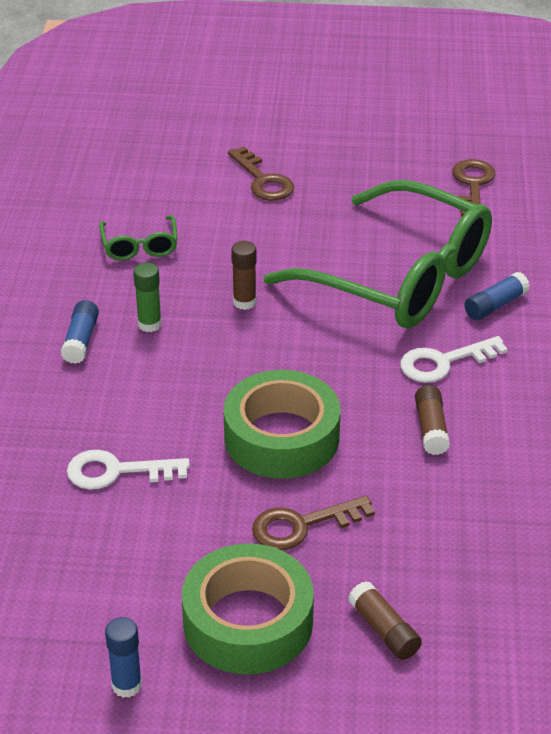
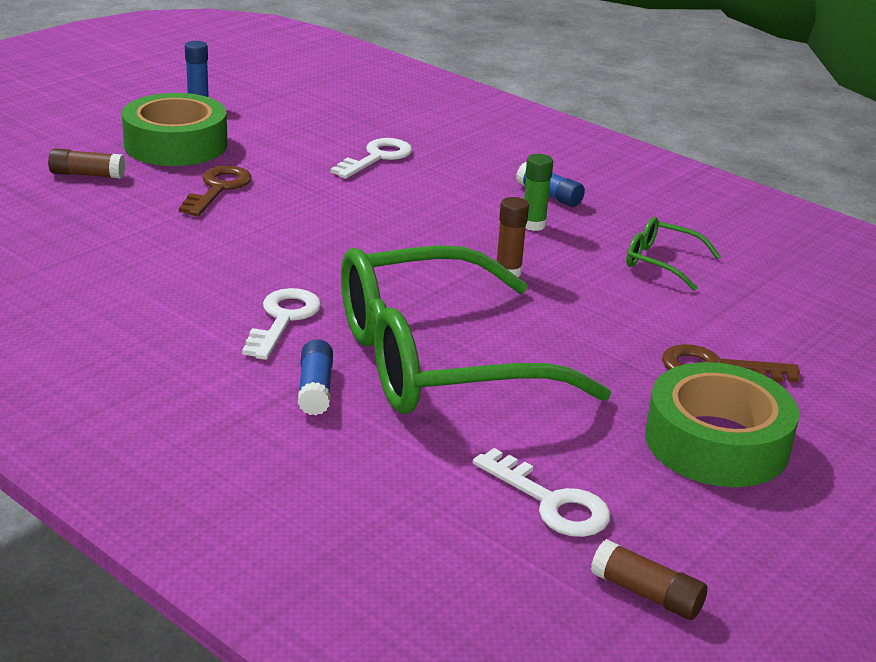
camera: 125 degrees right, 10 degrees down
(281, 437) = (314, 218): green tape -> green tape (716, 442)
(431, 428) = (219, 274): brown glue stick -> brown glue stick (646, 594)
(472, 185) = (551, 502): brown key -> white key

